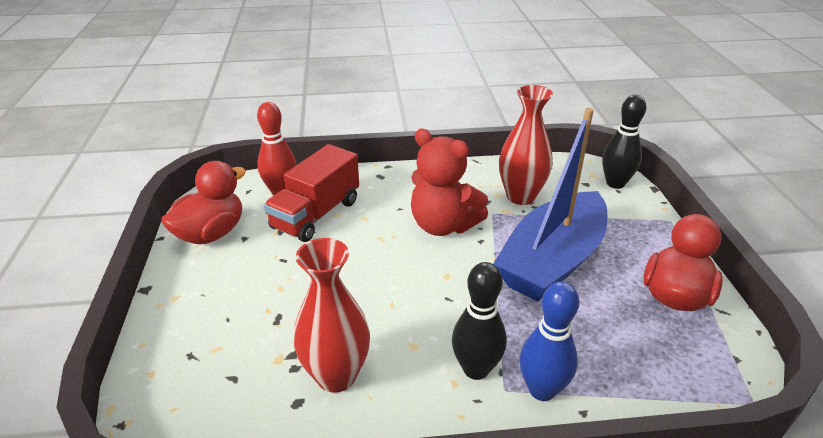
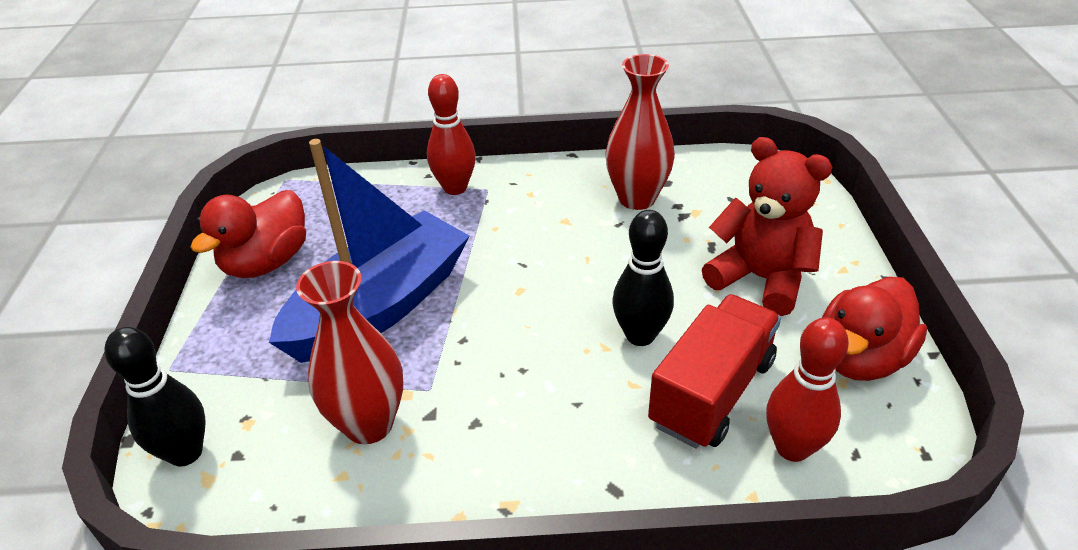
camera: 175 degrees left, 5 degrees up
(443, 225) = (511, 366): red teddy bear -> red teddy bear (760, 279)
(476, 369) = (508, 202): black bowling pin -> black bowling pin (640, 335)
(542, 390) = (455, 188): blue bowling pin -> red bowling pin

